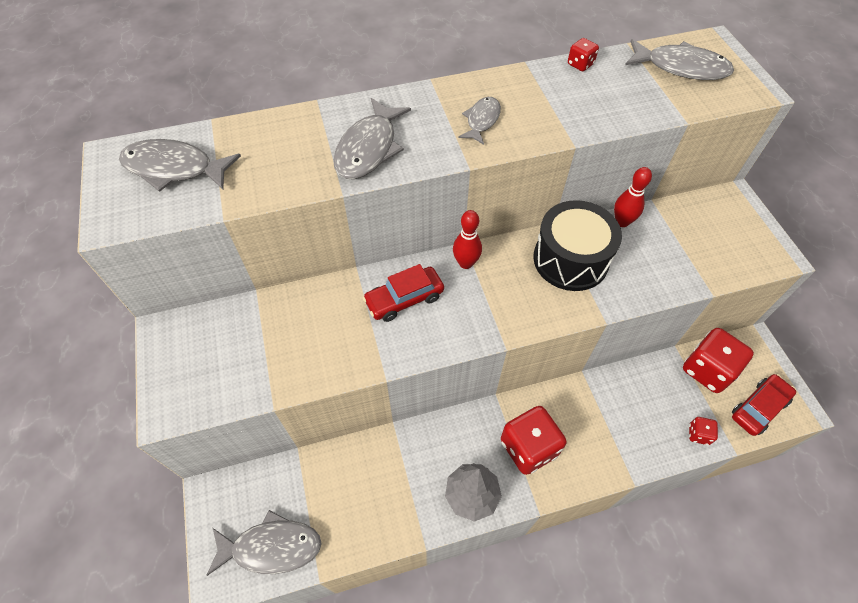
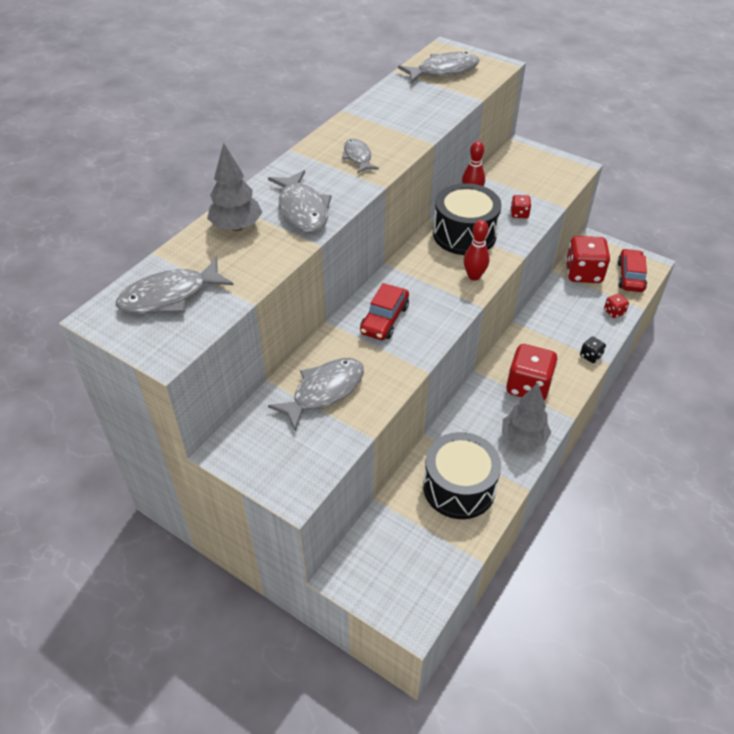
camera: 40 degrees left, 10 degrees down
(272, 547) = (427, 569): grey fish -> grey fish (324, 391)
(297, 133) = (236, 227): none -> grey tree
(370, 495) = (459, 487): none -> black drum
(466, 263) = (400, 274): red bowling pin -> red bowling pin (474, 276)
(580, 64) = (380, 96): red dice -> red dice (519, 214)
(623, 463) = (590, 356): none -> black dice

